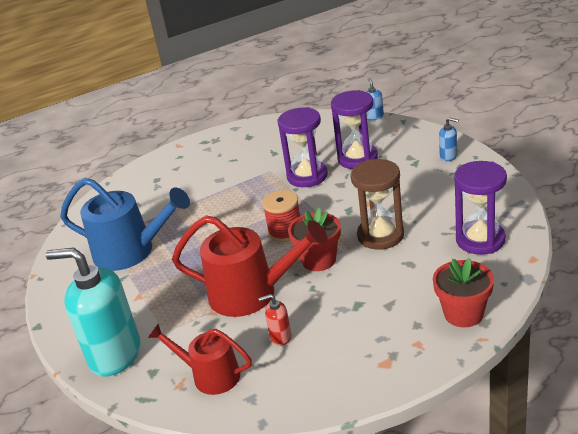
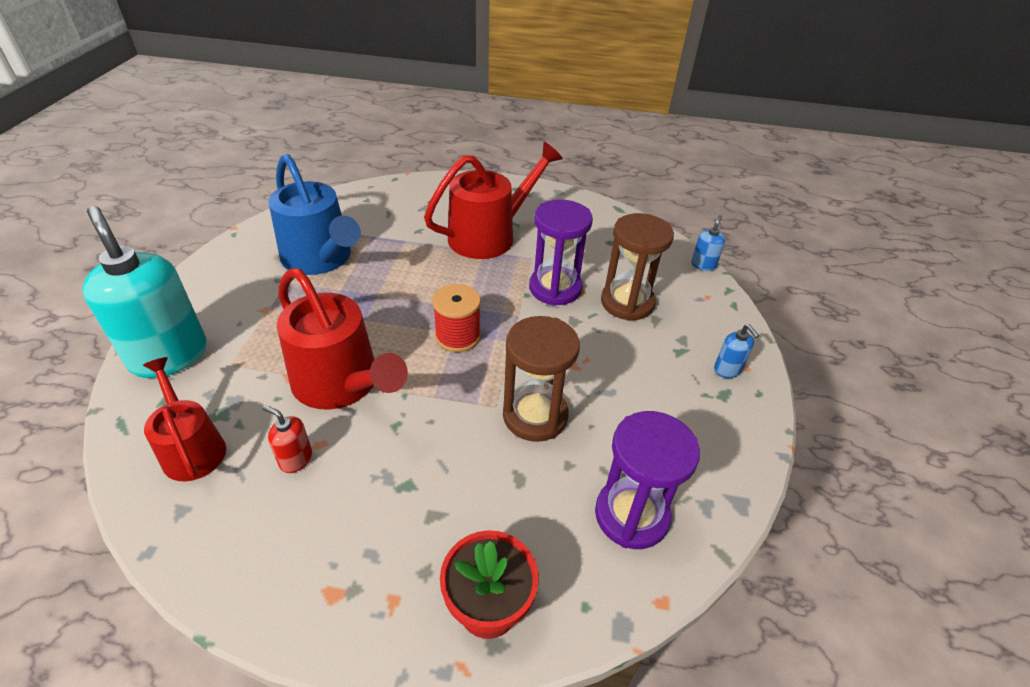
camera: 30 degrees right, 10 degrees up
(226, 175) = (489, 236): none -> red watering can
(319, 260) = (443, 396): red flower pot -> none
(357, 158) = (627, 303): purple hourglass -> brown hourglass

